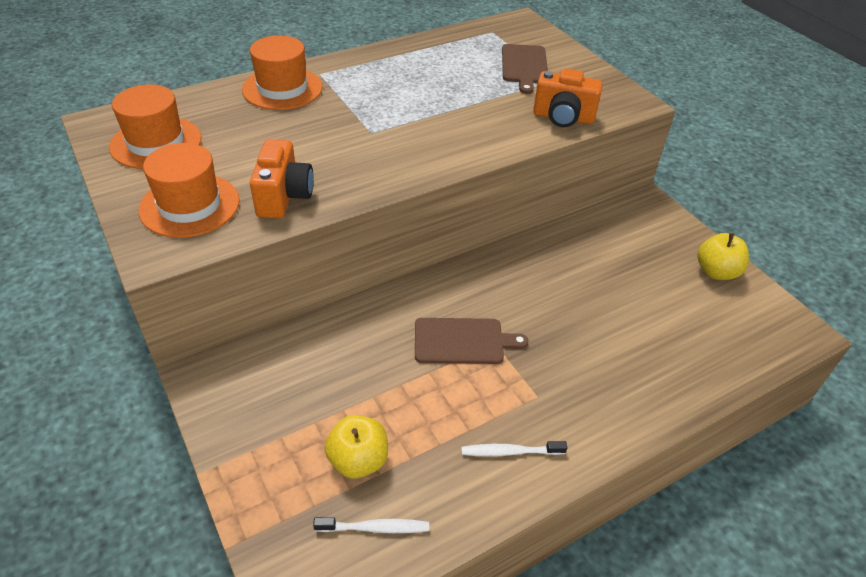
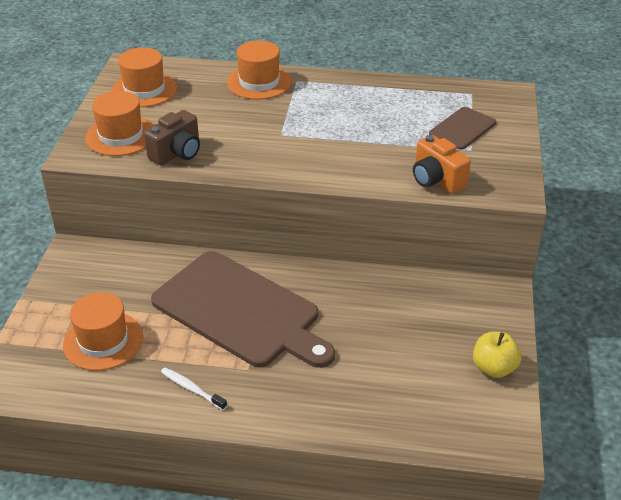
camera: 40 degrees right, 5 degrees down
(284, 197) = (177, 153): orange camera -> brown camera
(358, 460) = (103, 341): yellow apple -> orange hat
(375, 528) = (73, 379): white toothbrush -> none
(463, 341) = (240, 311): brown cutting board -> brown cutting board, size x2.10

